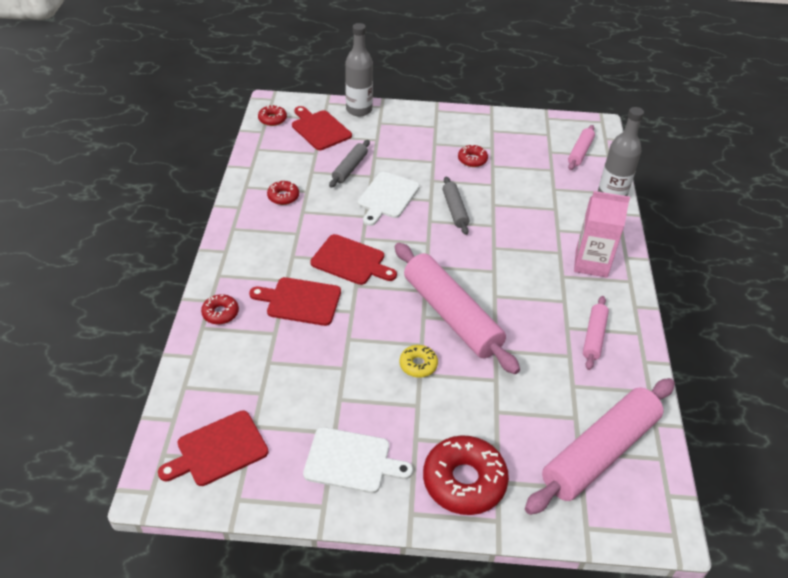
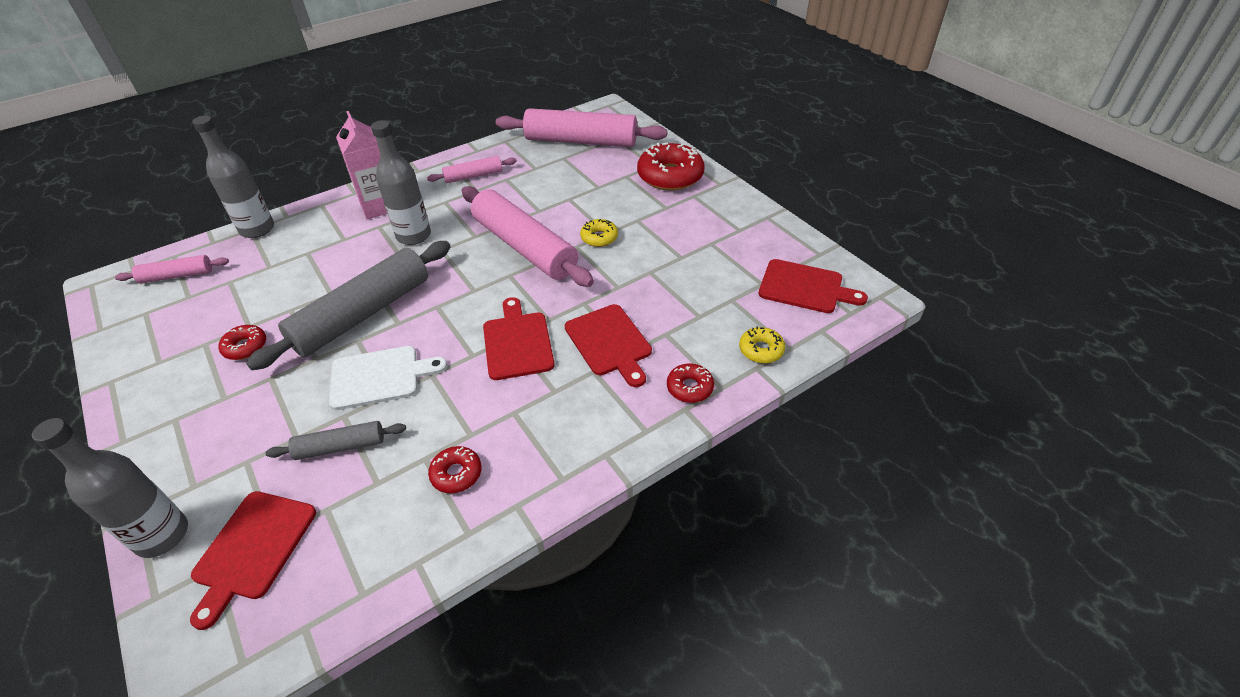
camera: 125 degrees left, 0 degrees up
(201, 370) = (761, 350): none -> yellow donut
(272, 119) = (254, 642): red donut -> none
(351, 461) = (721, 223): white cutting board -> none
(451, 315) = (525, 247): pink rolling pin -> pink rolling pin turned 60 degrees counterclockwise
(455, 210) = (363, 314): grey rolling pin -> grey rolling pin, size x2.03
(527, 264) = (414, 236): none -> grey bottle

